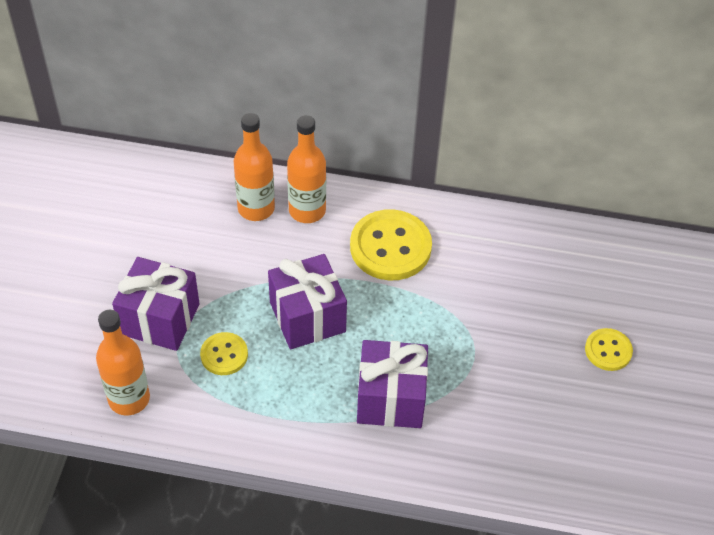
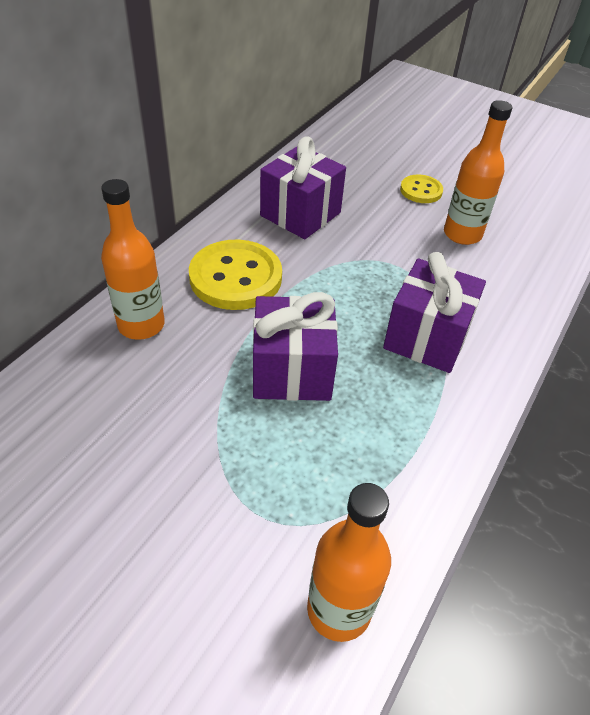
camera: 70 degrees left, 5 degrees down
(160, 319) = (219, 528): purple gift -> purple gift (300, 214)
(224, 355) = (311, 469): yellow button -> none
(256, 208) = (104, 369): orange bottle -> orange bottle (462, 234)

